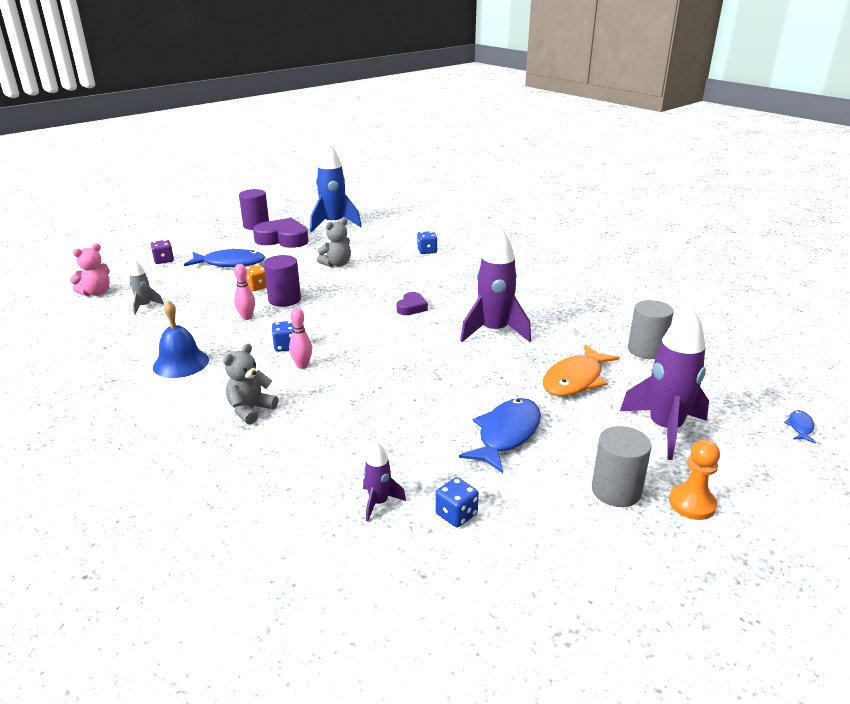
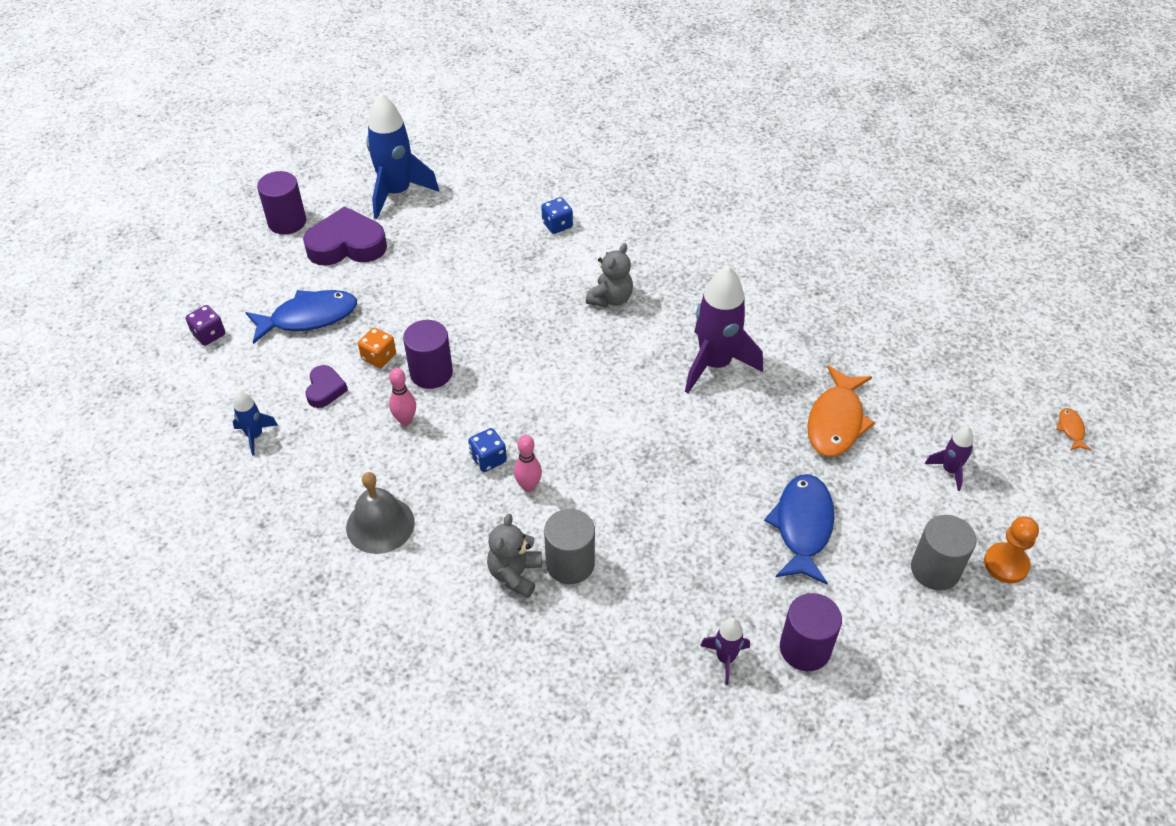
camera: 20 degrees left, 20 degrees up
(96, 293) = (166, 427): pink teddy bear -> none
(145, 306) = (255, 436): grey rocket -> blue rocket
(181, 363) = (380, 524): blue bell -> grey bell
(337, 264) = (455, 282): grey teddy bear -> grey teddy bear (610, 299)
(411, 307) = (598, 345): purple heart -> purple heart (325, 389)
(456, 514) = (805, 648): blue dice -> purple cylinder
(646, 350) = (890, 351): grey cylinder -> grey cylinder (570, 563)
(664, 429) = (949, 470): purple rocket -> purple rocket, size x0.49
(800, 427) = (1071, 429): blue fish -> orange fish

